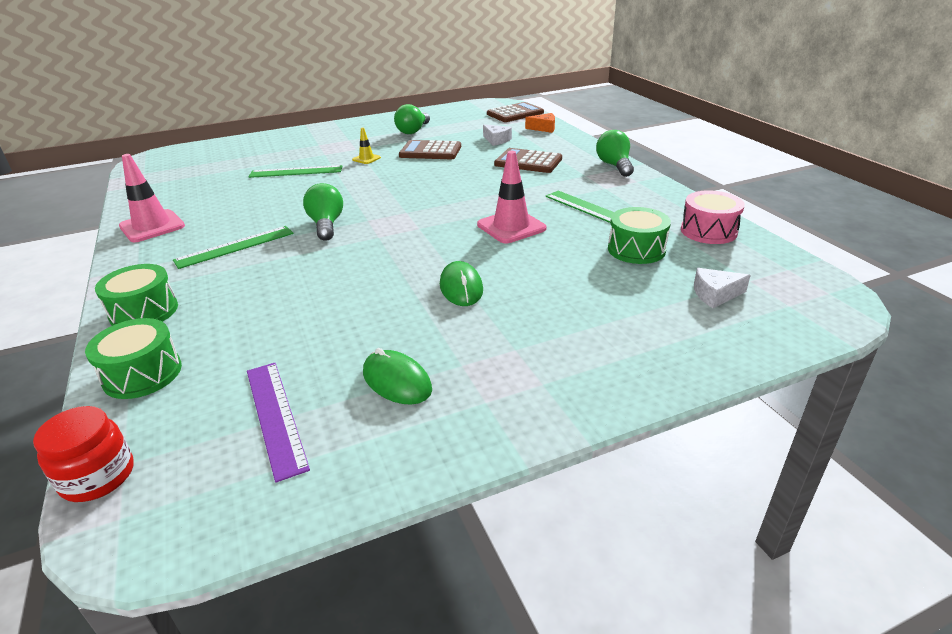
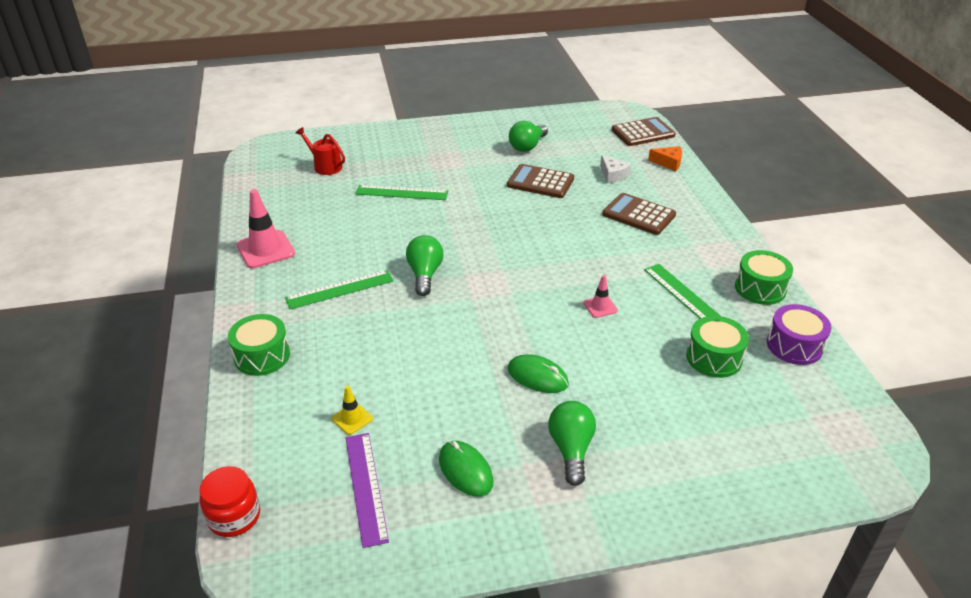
camera: 10 degrees right, 5 degrees up
(142, 374) = (263, 424): green drum -> green drum (760, 288)
(216, 162) = (325, 166): none -> red watering can
(366, 159) = (473, 184): yellow traffic cone -> yellow traffic cone (352, 418)
(461, 287) = (537, 376): green mouse -> green mouse turned 60 degrees counterclockwise
(511, 227) = (600, 307): pink traffic cone -> pink traffic cone, size x0.52
(614, 166) = (728, 235): green light bulb -> green light bulb (571, 449)
(708, 231) = (794, 346): pink drum -> purple drum
(715, 294) = (770, 427): white cheese -> none

